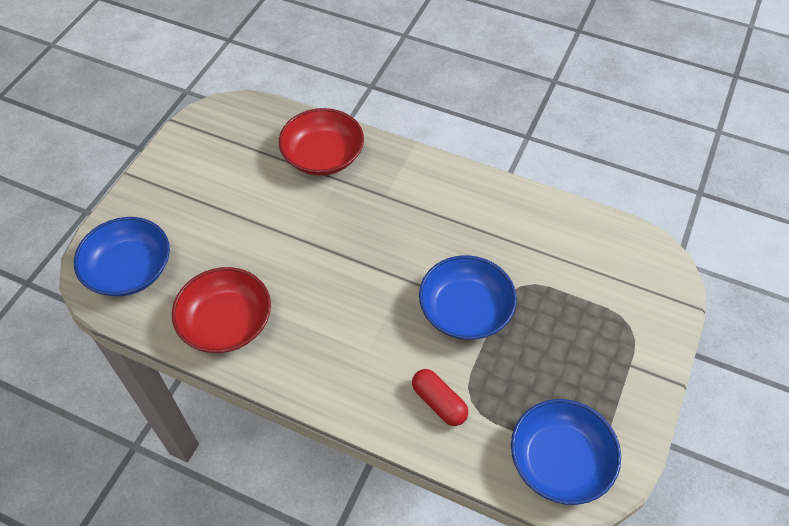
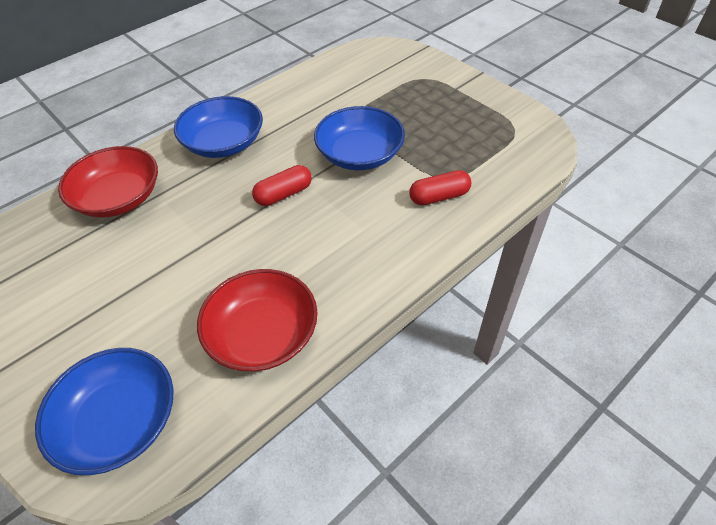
camera: 65 degrees left, 5 degrees down
(381, 270) = (284, 194): none -> red capsule
(560, 460) = (518, 146): blue bowl -> blue bowl (224, 143)

